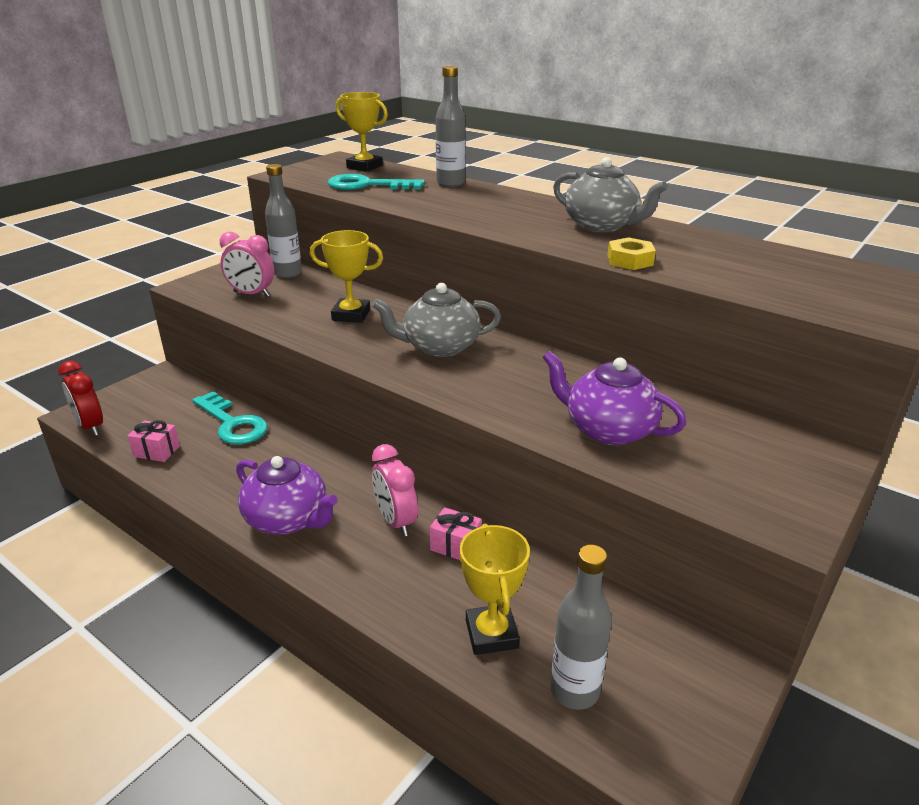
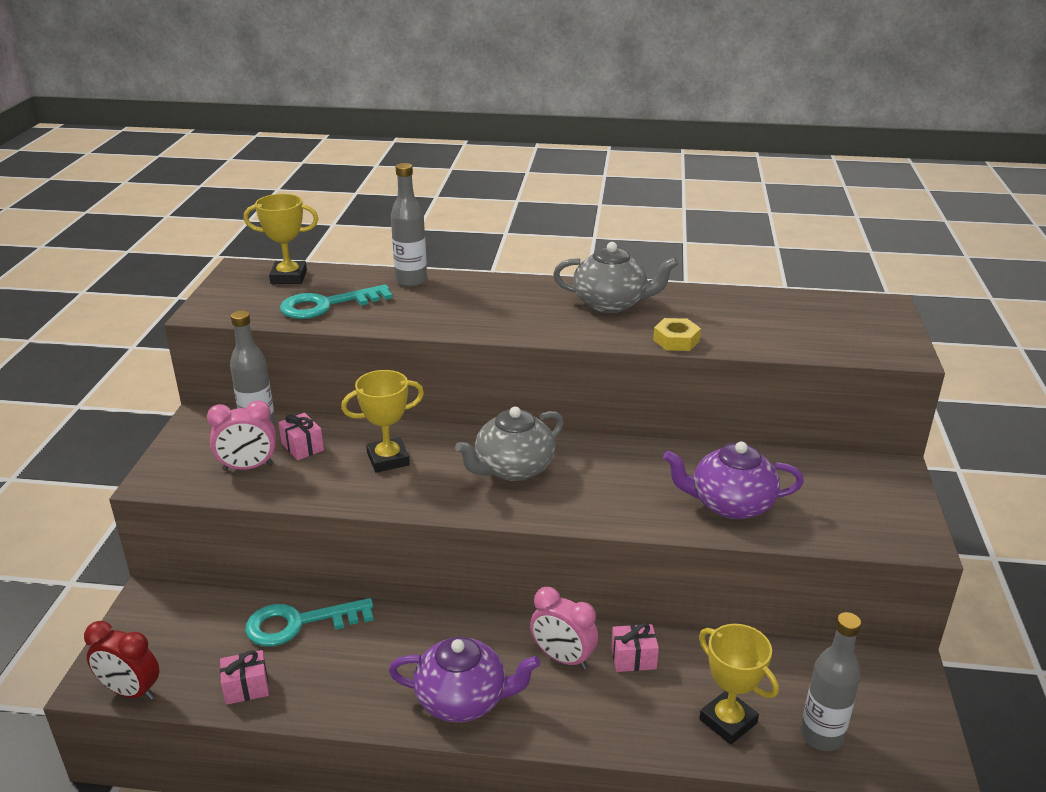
camera: 30 degrees left, 0 degrees up
(232, 424) = (299, 623): turquoise key -> turquoise key turned 150 degrees clockwise
(302, 292) = (302, 447): none -> pink gift

